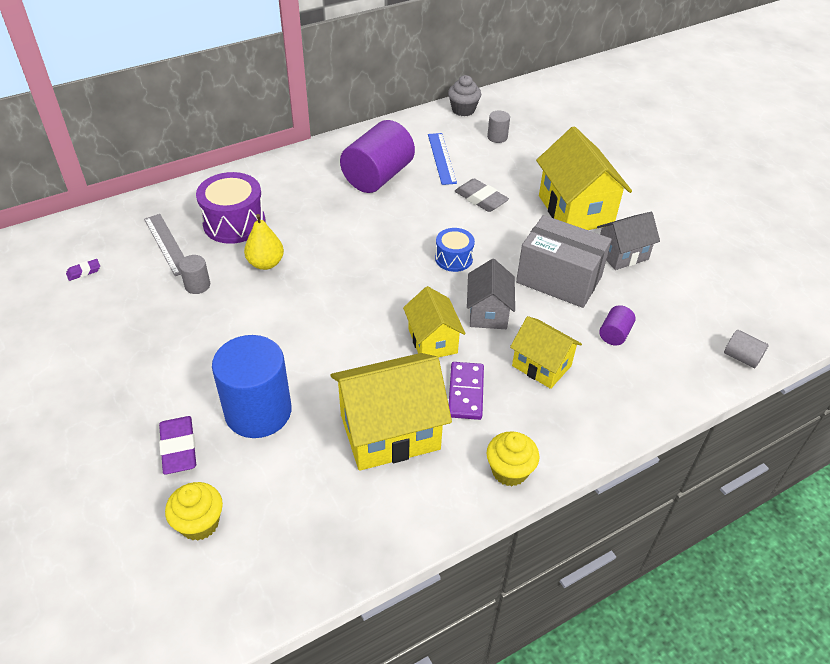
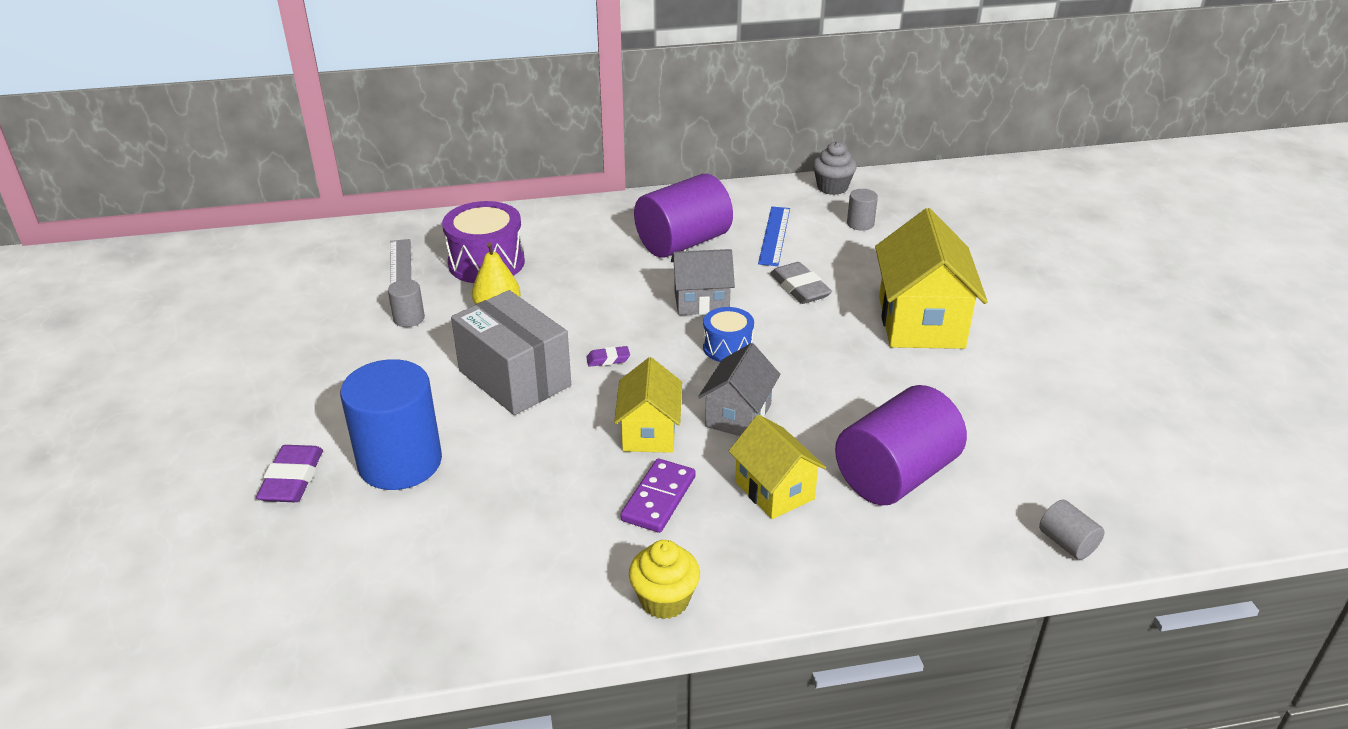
camera: 20 degrees right, 10 degrees down
(84, 272) = (297, 282): purple eraser -> purple eraser (608, 359)
(199, 523) = (269, 562): yellow cupcake -> none
(390, 432) = (540, 520): yellow house -> none
(559, 279) = (853, 397): grey box -> grey box (514, 378)
(614, 334) = (895, 475): purple cylinder -> purple cylinder, size x2.27
(622, 254) = (958, 385): grey house -> grey house (701, 302)

